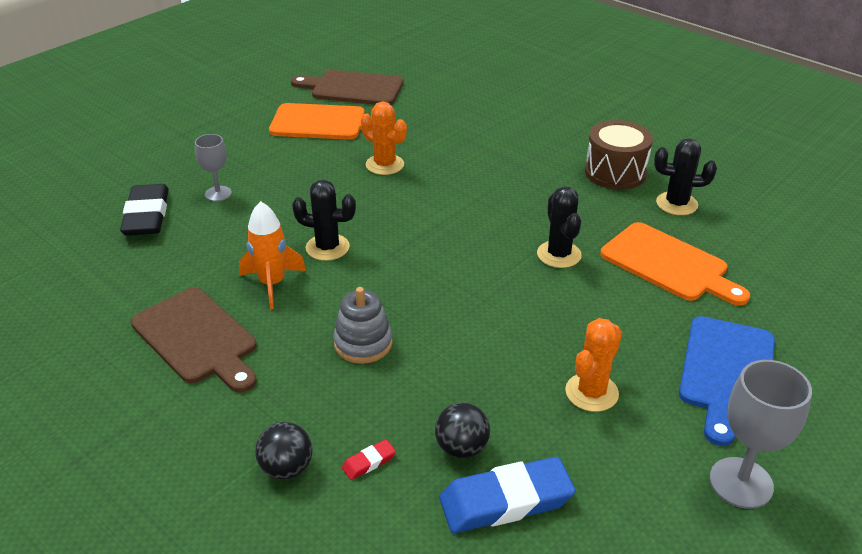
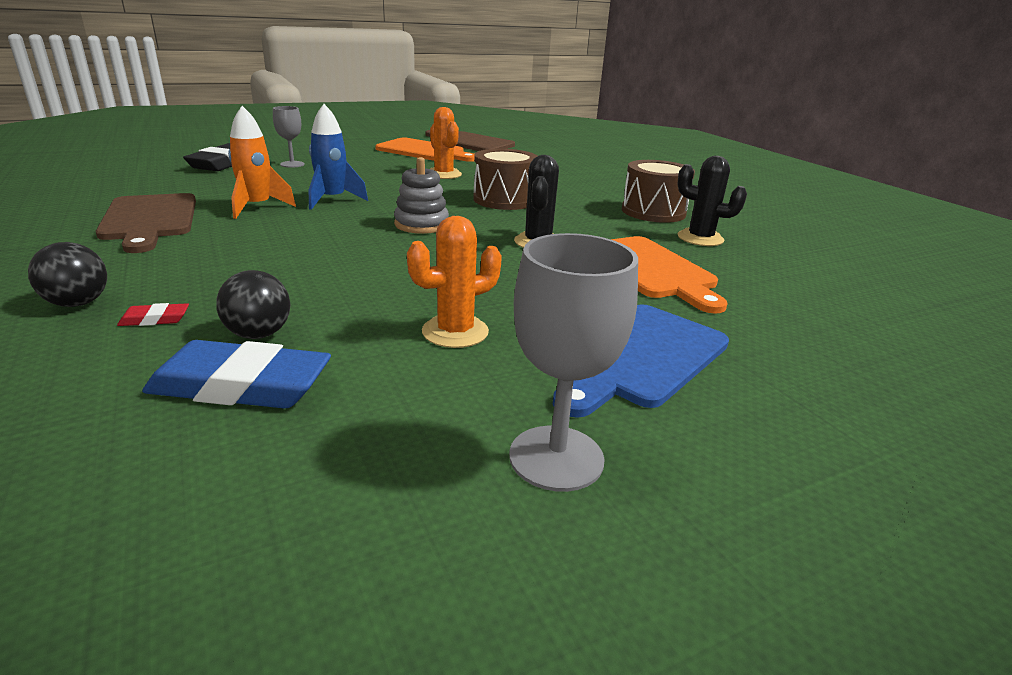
camera: 20 degrees right, 10 degrees down
(327, 247) = (332, 200): black cactus -> blue rocket
(363, 343) = (276, 251): grey stacking toy -> grey stacking toy (421, 224)
(478, 194) = (504, 200): none -> brown drum

